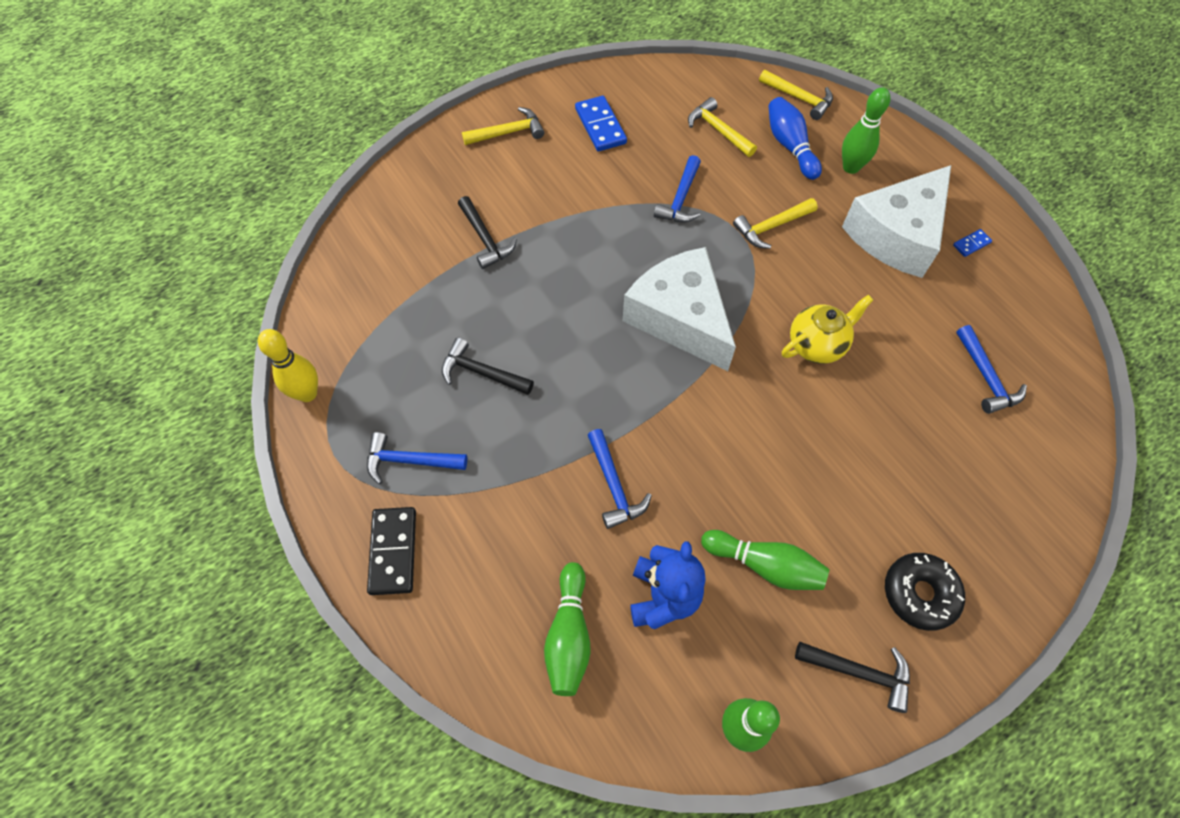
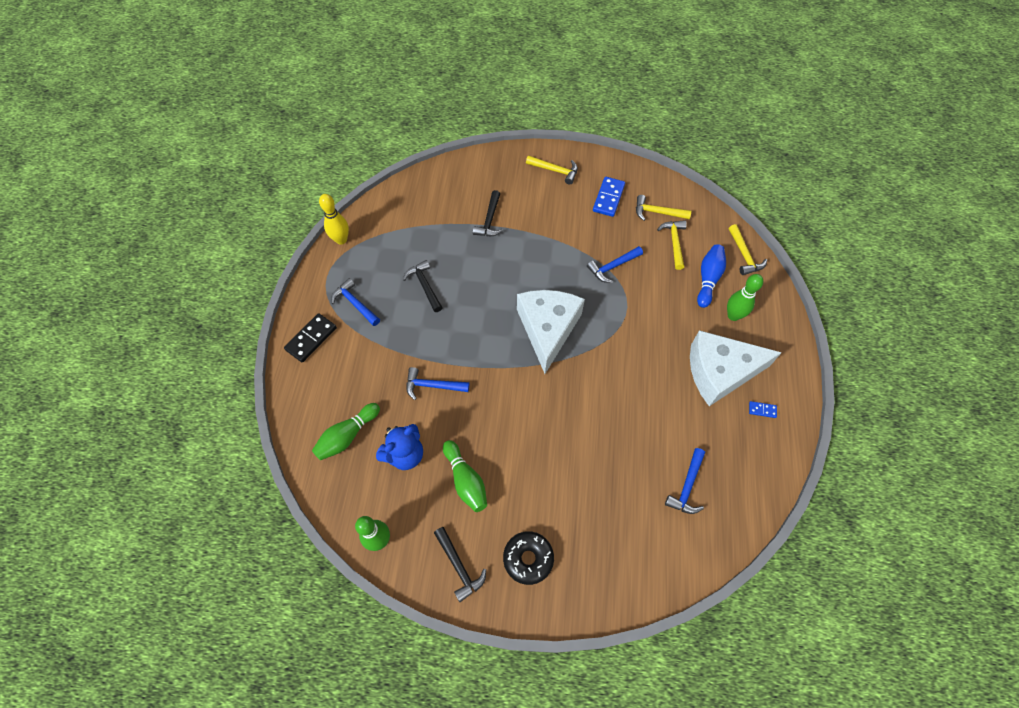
camera: 40 degrees right, 0 degrees up
(614, 485) = (433, 386): blue hammer -> blue hammer turned 75 degrees clockwise
(771, 227) = (648, 317): yellow hammer -> yellow hammer (657, 212)
(816, 345) = (607, 397): yellow teapot -> none

